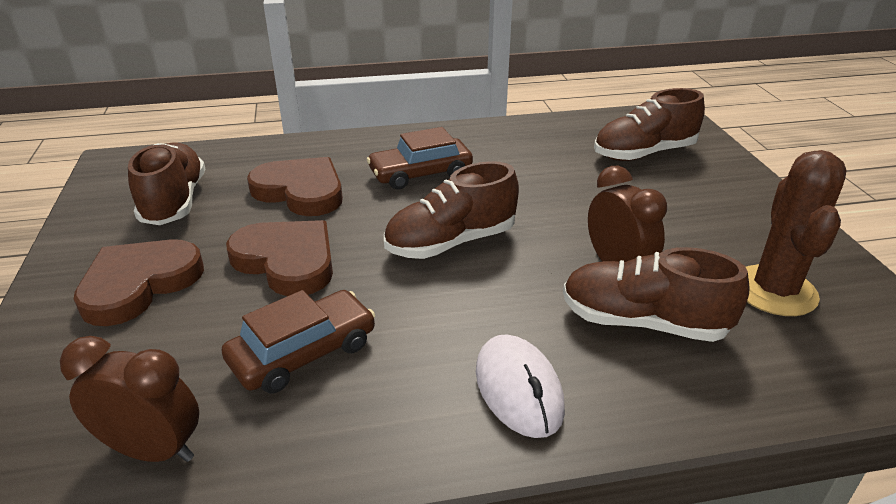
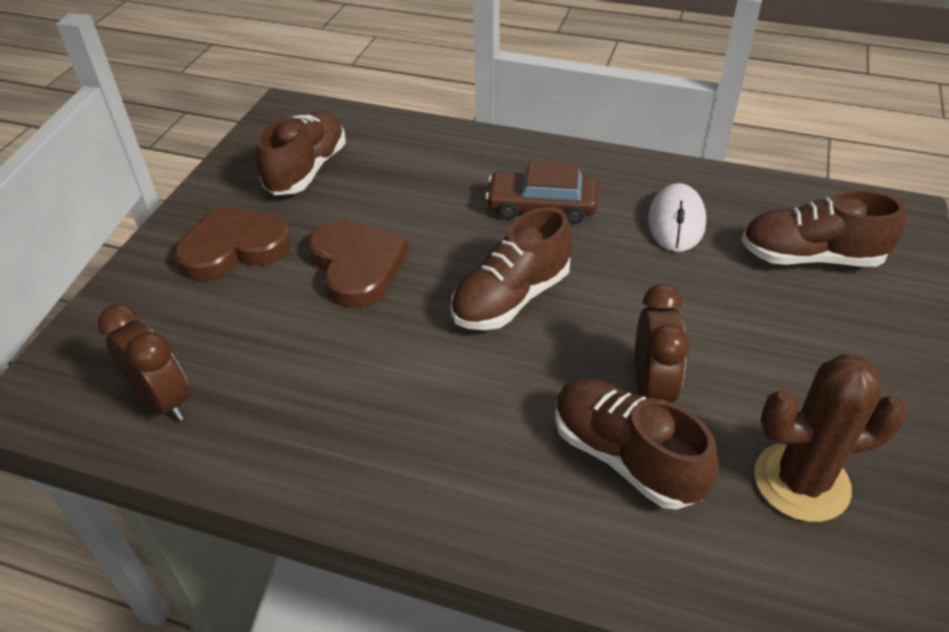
camera: 30 degrees right, 10 degrees up
(301, 191) = (417, 192): brown heart -> none
(303, 353) = (312, 362): brown car -> none
(451, 243) = (511, 298): brown shoe -> brown shoe turned 45 degrees counterclockwise
(518, 389) = (456, 472): white mouse -> white mouse (676, 222)
(774, 291) = (801, 482): brown cactus -> brown cactus turned 45 degrees clockwise

